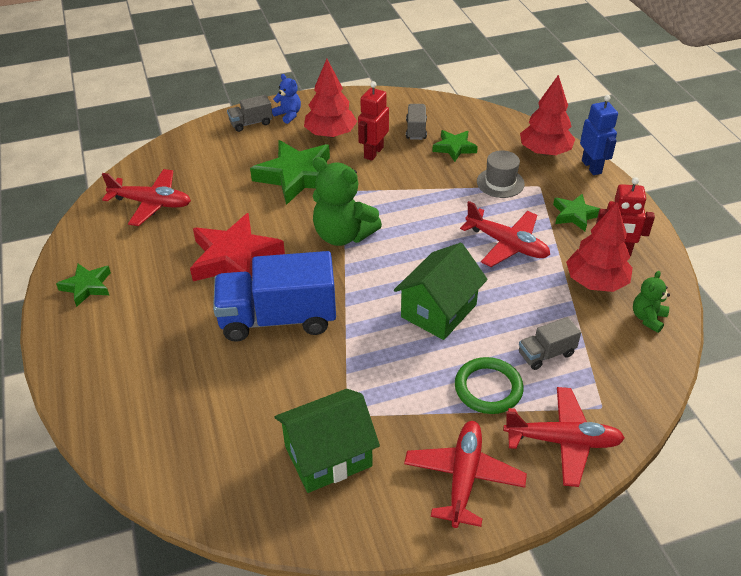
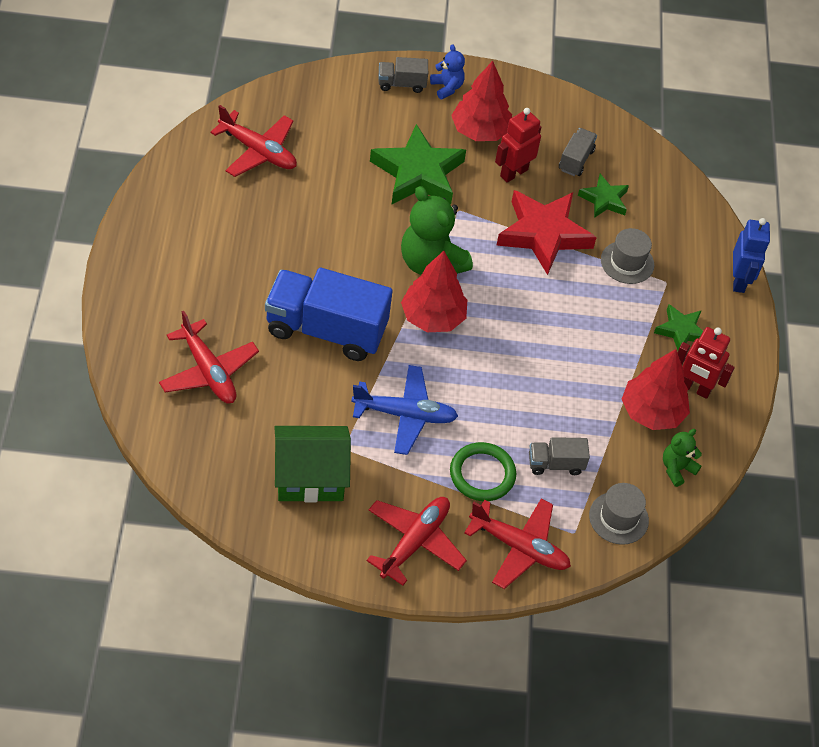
camera: 15 degrees right, 10 degrees up
(87, 286) = (164, 226): green star -> none
(234, 257) = (314, 247): red star -> red star (543, 234)
(388, 363) = (405, 415): none -> blue plane
(438, 311) = (480, 381): green house -> none
(507, 244) = (589, 337): red plane -> red plane (208, 371)
(545, 152) = (700, 242): red tree -> red tree (433, 317)
(630, 378) = (618, 518): none -> grey hat

